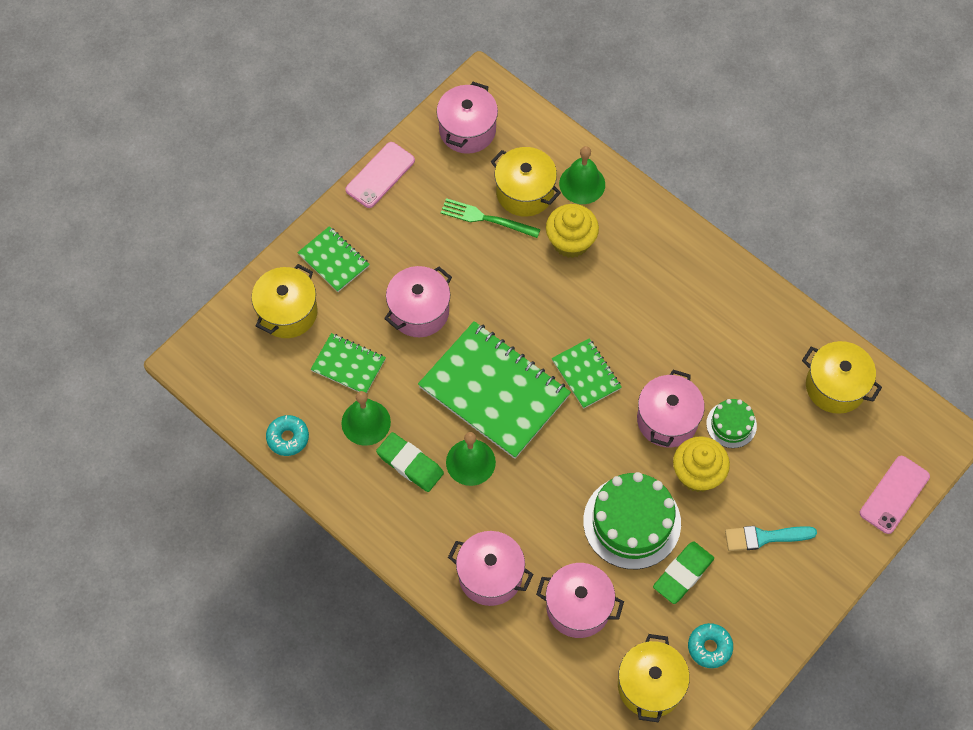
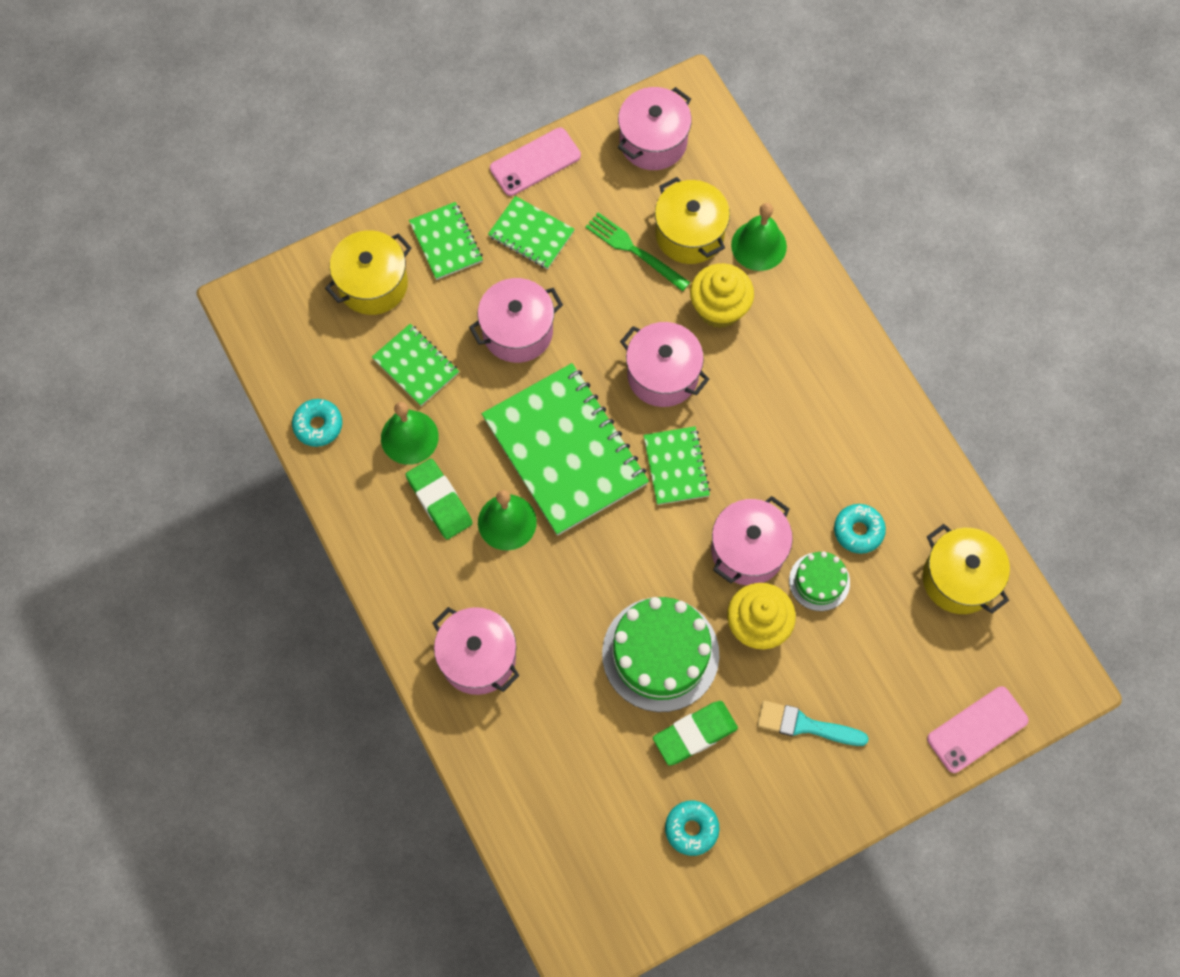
camera: 20 degrees right, 5 degrees up
(399, 232) = (531, 234): none -> green notebook
(578, 607) = (561, 729): pink pot -> pink pot (662, 375)
(650, 685) = (606, 848): yellow pot -> none
(745, 376) = (858, 531): none -> turquoise donut

